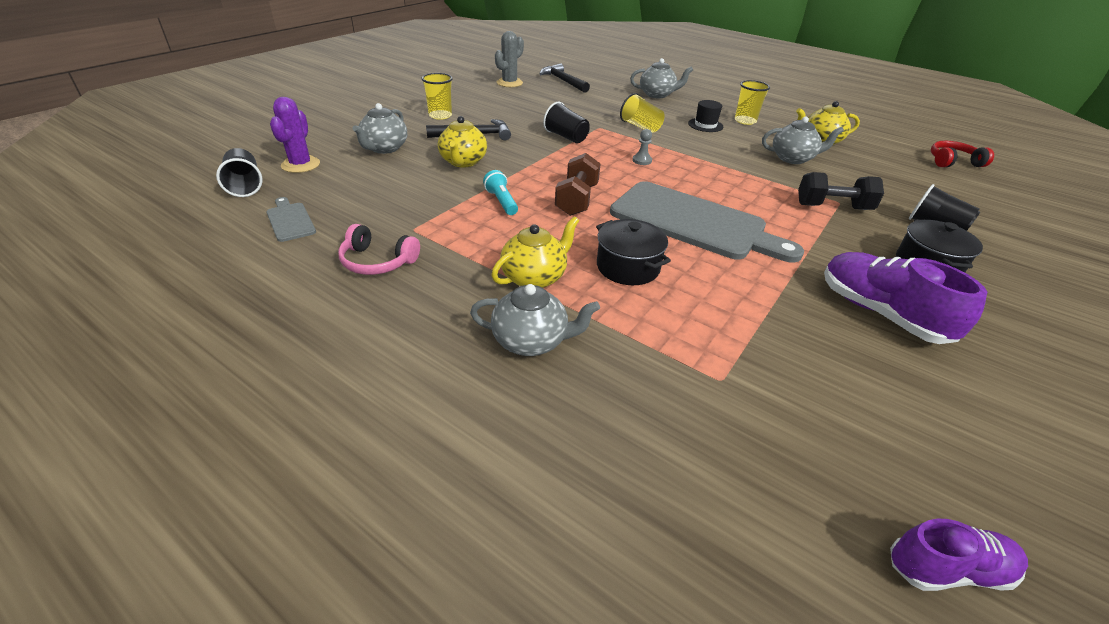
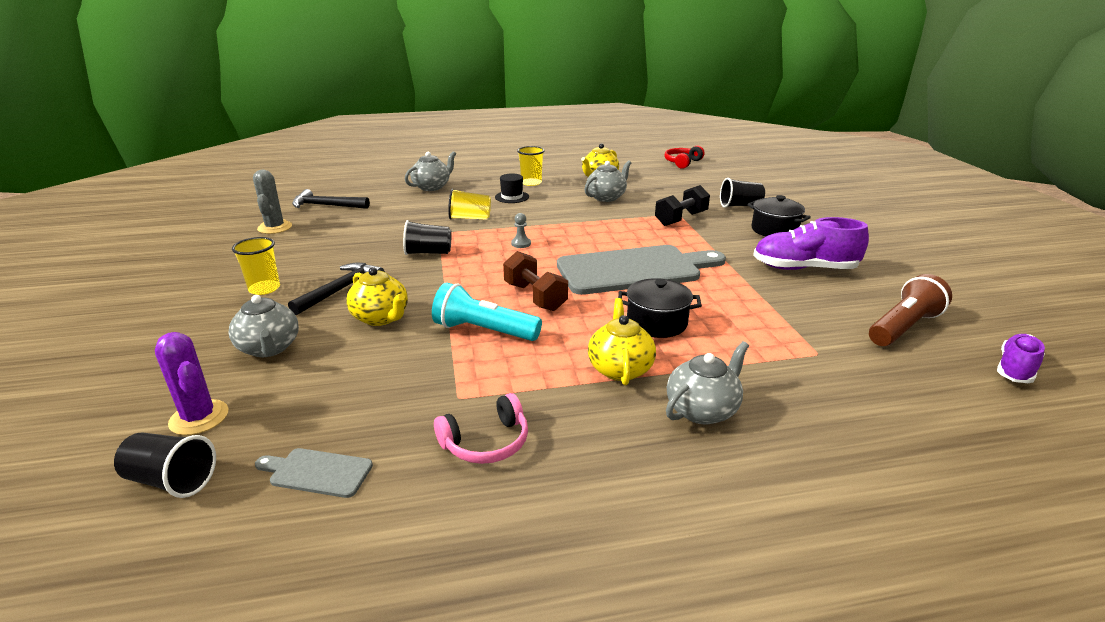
camera: 45 degrees left, 10 degrees down
(501, 201) = (483, 331): turquoise flashlight -> turquoise flashlight, size x1.67
(882, 430) = (903, 327): none -> brown flashlight

